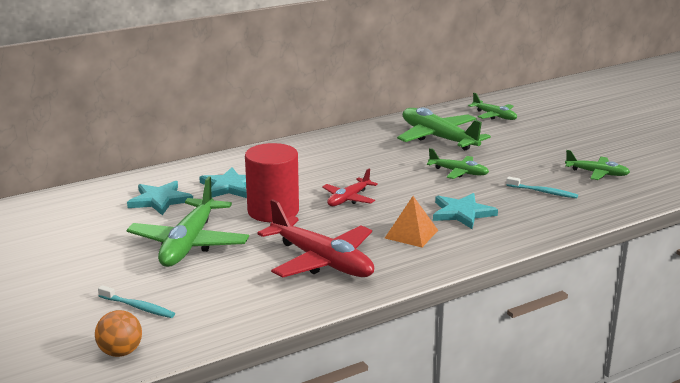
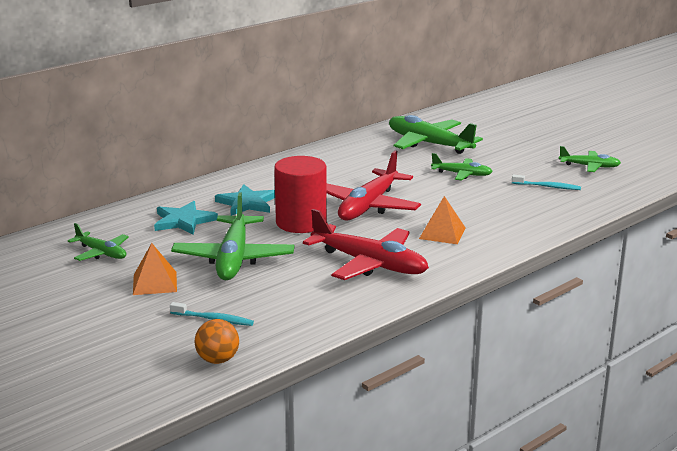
camera: 10 degrees left, 0 degrees up
(100, 263) = (154, 283): none -> orange pyramid
(349, 199) = (369, 206): red plane -> red plane, size x1.84
(462, 213) = (481, 211): turquoise star -> none
(494, 116) = (473, 120): green plane -> green plane (101, 253)

